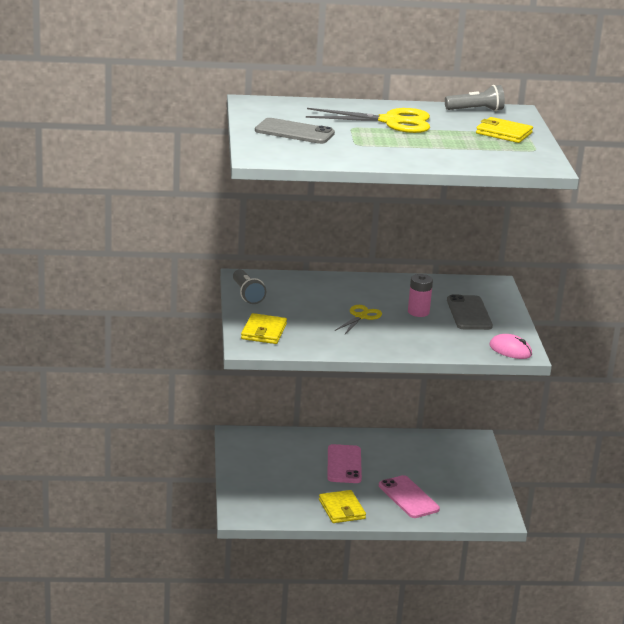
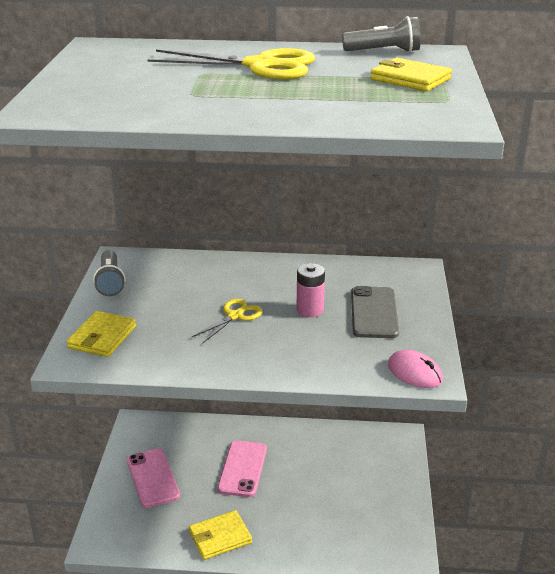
camera: 10 degrees right, 5 degrees up
(294, 132) = (118, 79): grey phone -> none
(342, 509) = (220, 537): yellow wallet -> yellow wallet turned 75 degrees clockwise
(408, 497) = (304, 522): pink phone -> pink phone (152, 478)

